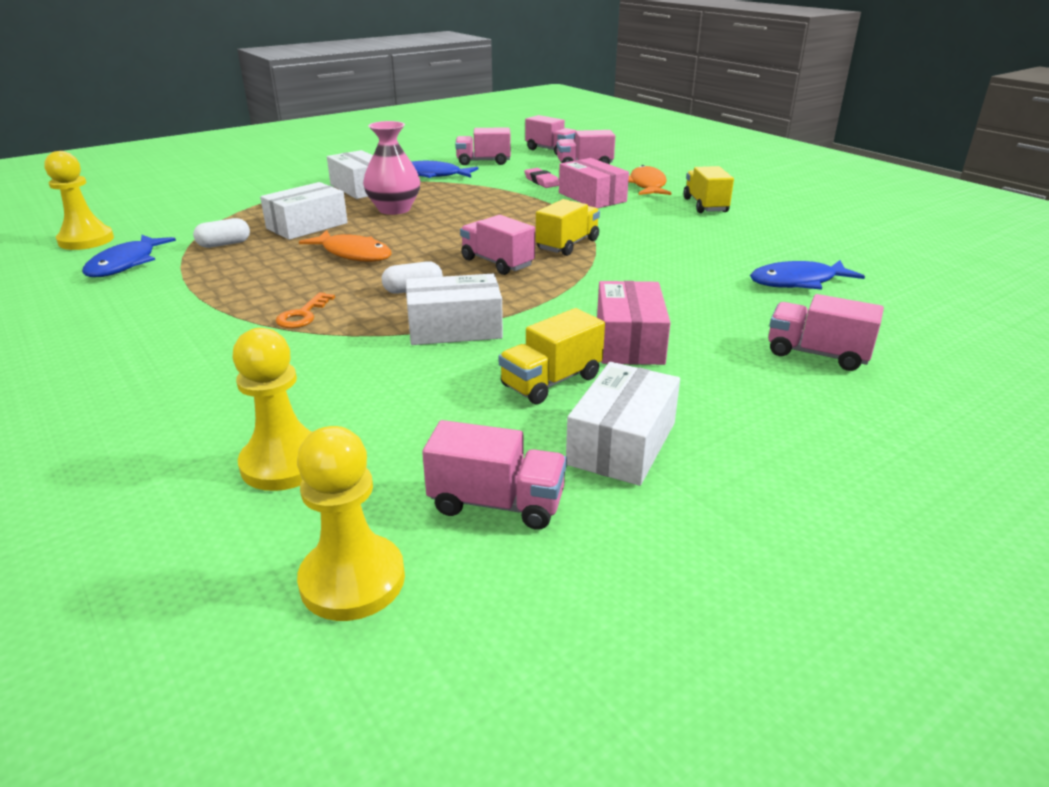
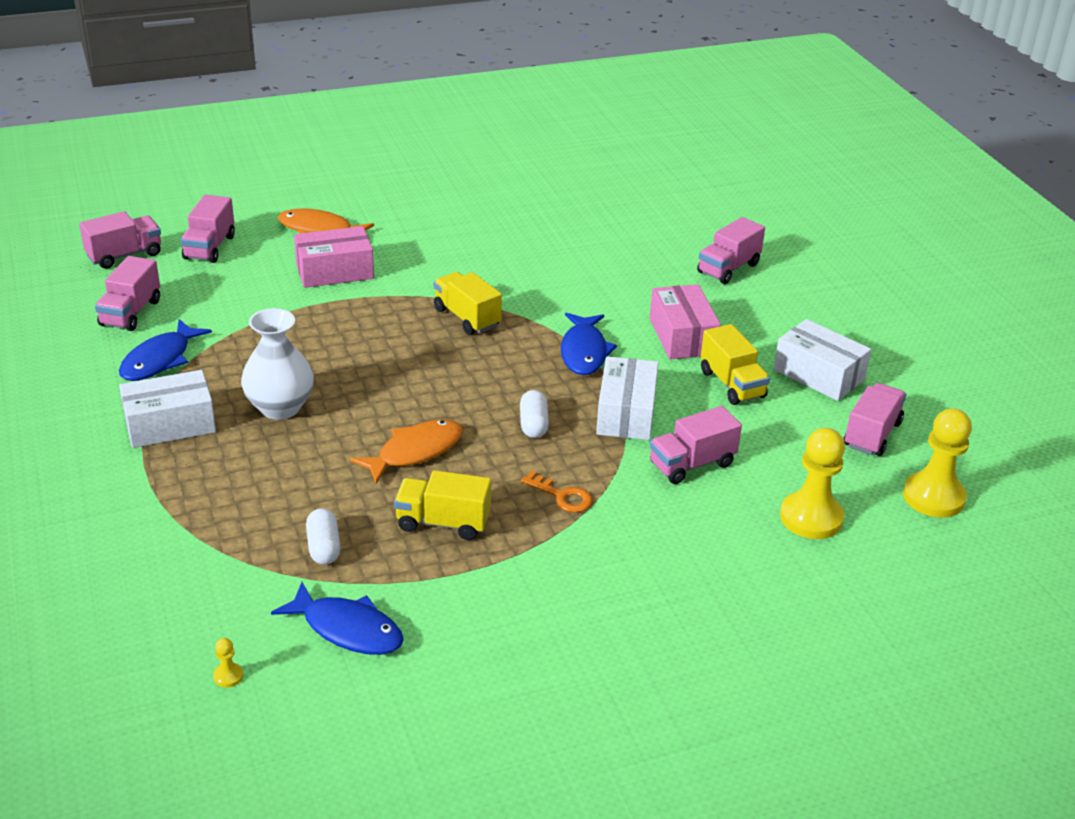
camera: 75 degrees left, 5 degrees up
(86, 240) = (228, 676): yellow pawn -> yellow pawn, size x0.41
(307, 226) = (297, 479): white box -> none
(394, 209) = (280, 407): pink vase -> white vase
(497, 263) = (491, 366): pink truck -> pink truck (691, 464)
(541, 181) = (252, 289): pink eraser -> none
(629, 341) = (682, 336): pink box -> pink box turned 60 degrees clockwise
(705, 205) = (407, 217): yellow truck -> yellow truck (443, 523)
(797, 282) = (609, 234): blue fish -> blue fish (584, 352)

